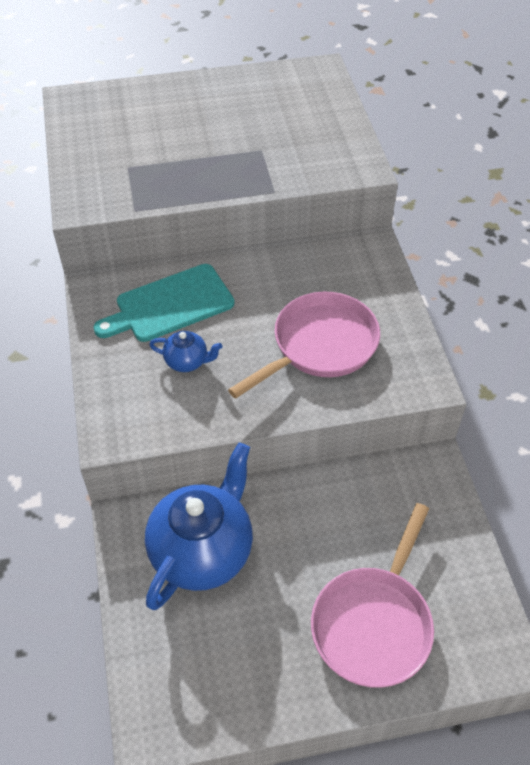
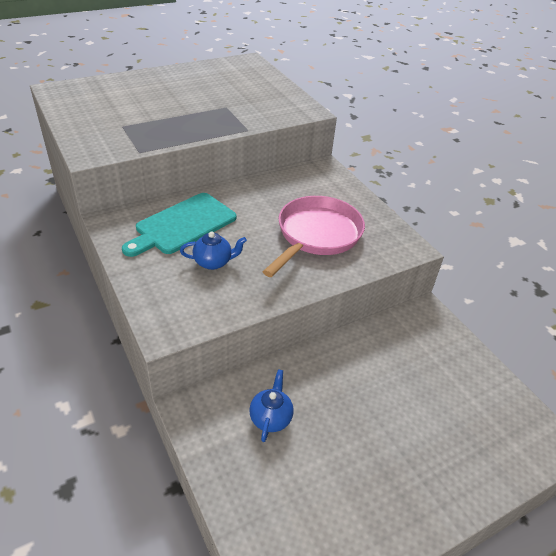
camera: 20 degrees left, 10 degrees down
(203, 551) = (270, 418): blue teapot -> blue teapot, size x0.45
(373, 623) = (439, 442): pink pan -> none

